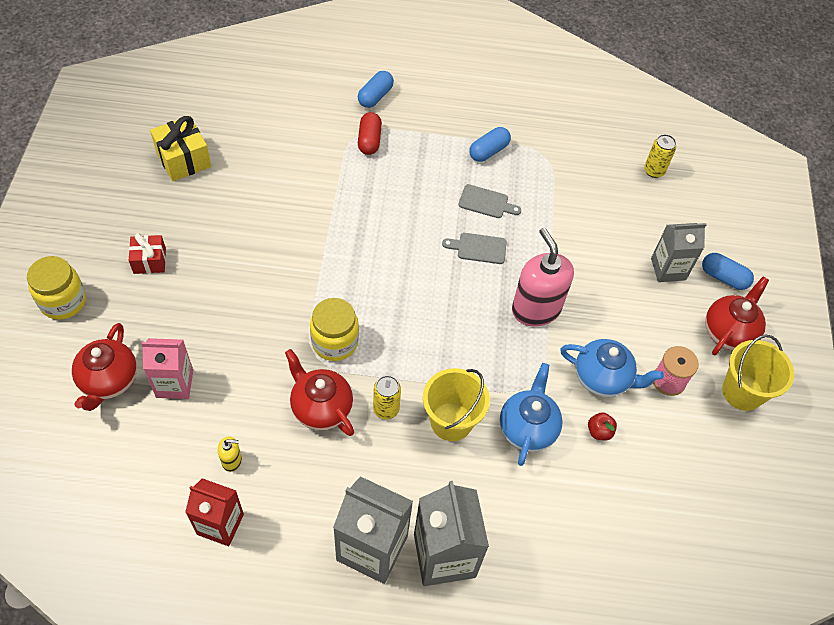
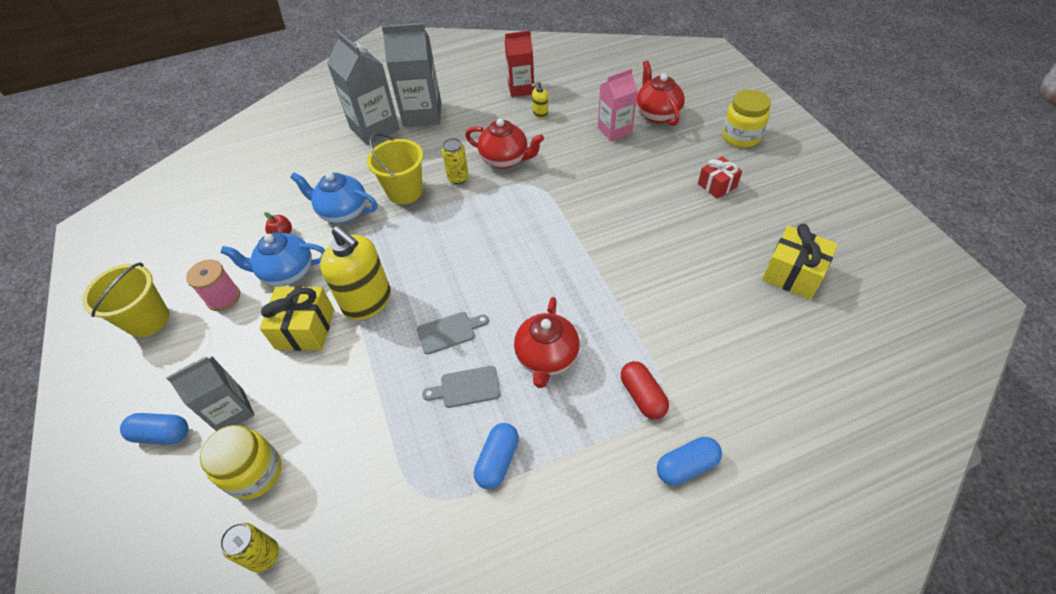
camera: 160 degrees right, 5 degrees down
(335, 342) = (526, 199): yellow jar -> yellow jar (255, 473)
(375, 96) = (686, 466): blue capsule -> blue capsule turned 60 degrees clockwise
(527, 428) = (343, 212): blue teapot -> blue teapot turned 120 degrees clockwise
(536, 309) = (367, 301): pink soap dispenser -> yellow soap dispenser
(597, 310) = (305, 329): none -> yellow gift
(728, 332) = (159, 372): red teapot -> red teapot (546, 358)

